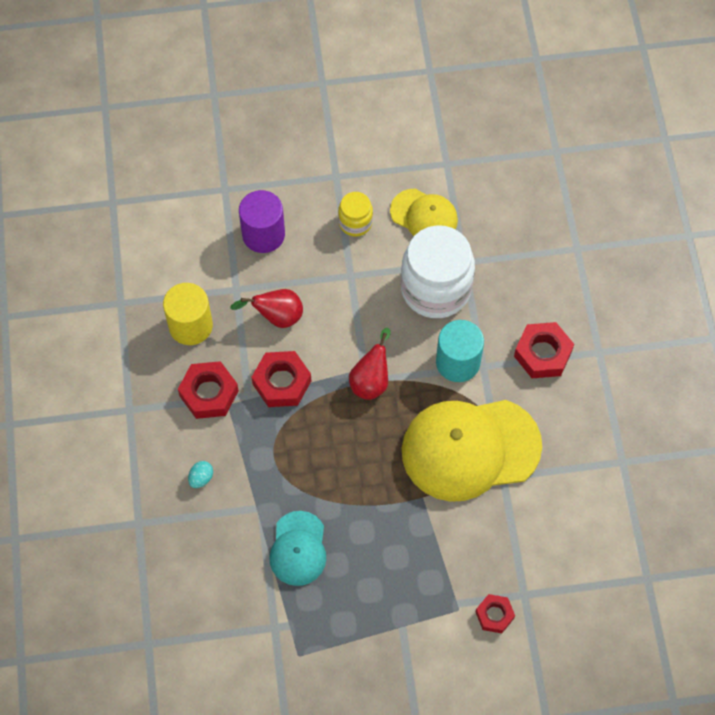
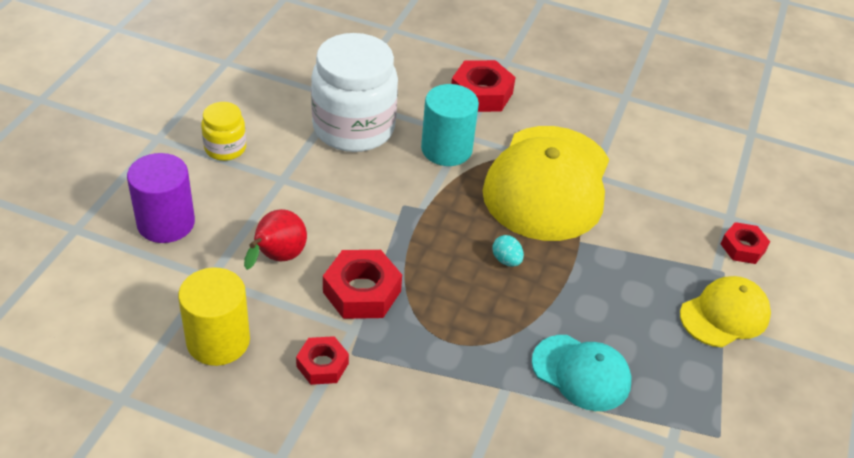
camera: 65 degrees left, 20 degrees down
(201, 478) = (430, 426): turquoise egg -> turquoise egg (506, 260)
(209, 393) = (322, 365): red nut -> red nut, size x0.62
(371, 380) = (417, 219): red pear -> none
(424, 216) = (267, 100): yellow cap -> yellow cap (724, 315)

